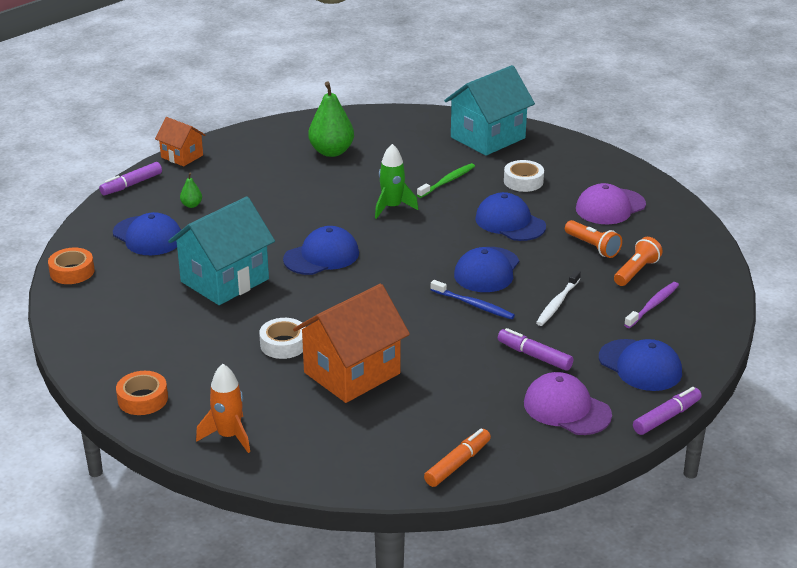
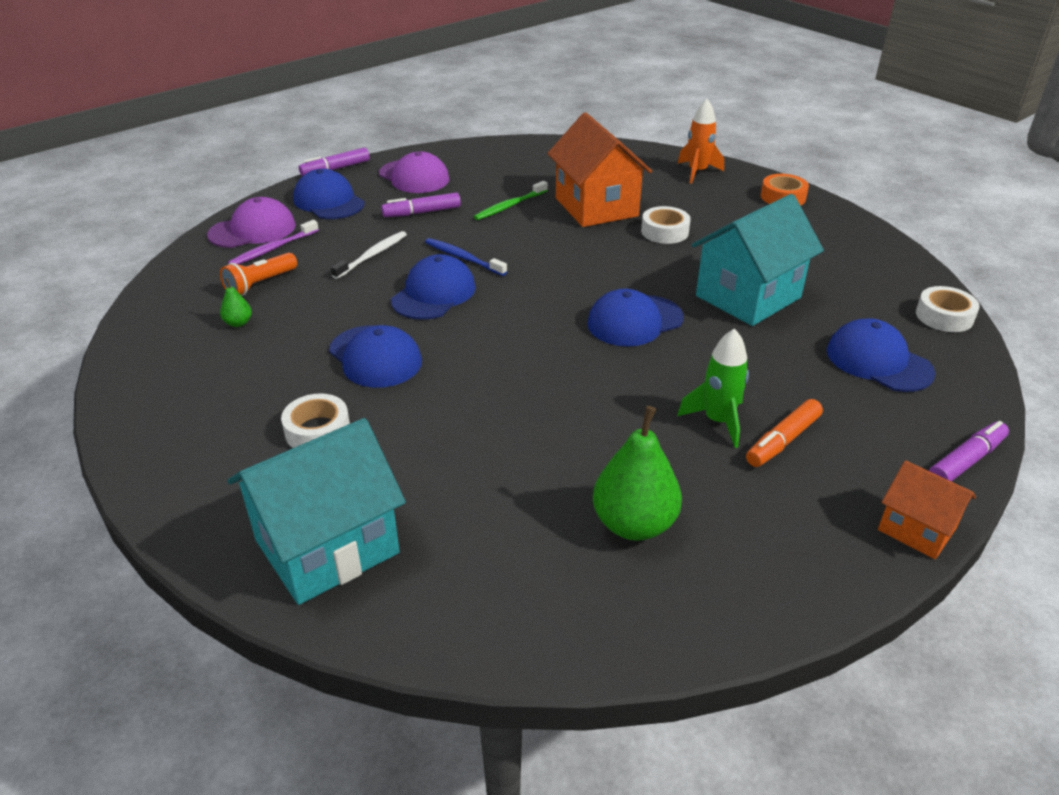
camera: 175 degrees left, 5 degrees up
(72, 272) = (944, 316): orange tape -> white tape
(191, 205) = (842, 412): green pear -> green pear (238, 323)
(352, 373) = (596, 207): orange house -> orange house turned 75 degrees counterclockwise
(392, 207) = (536, 391): green rocket -> green rocket (718, 421)
(447, 181) = (439, 438): green toothbrush -> green toothbrush (509, 206)
(458, 464) = (515, 151): orange marker -> orange marker (782, 441)
(534, 356) = (422, 212): purple marker -> purple marker turned 120 degrees clockwise
(592, 247) = (288, 316): orange flashlight -> none
(610, 207) = (219, 374): purple cap -> purple cap (252, 230)

